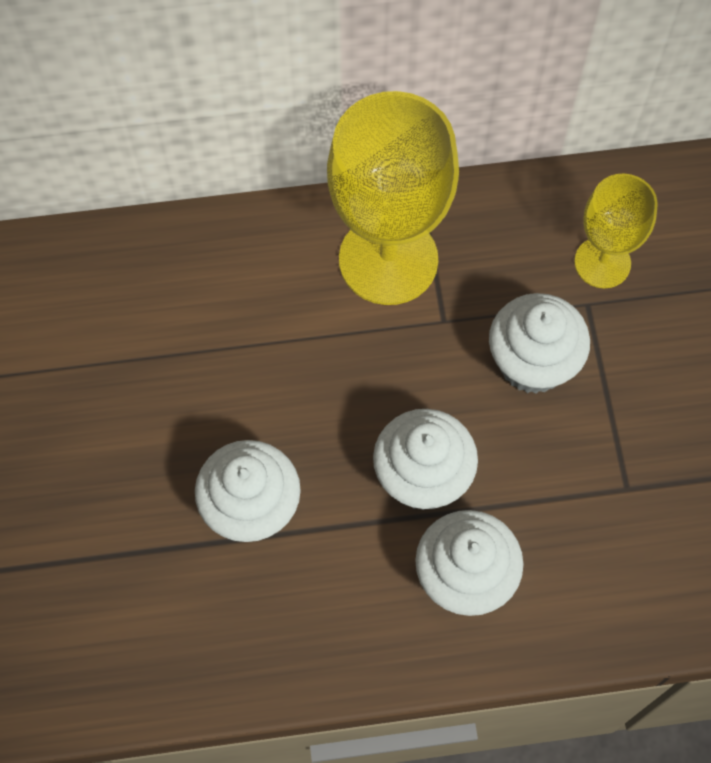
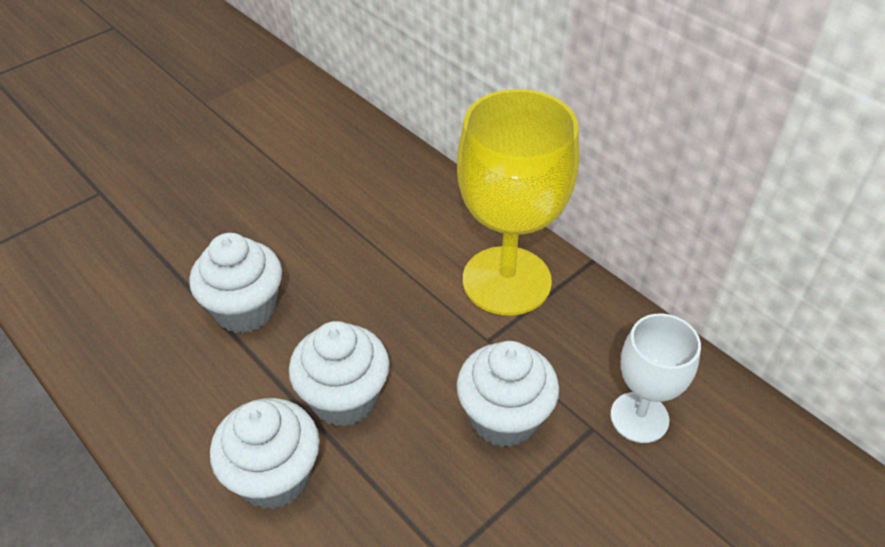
camera: 55 degrees right, 20 degrees down
(602, 263) = (639, 417): yellow goblet -> white goblet

